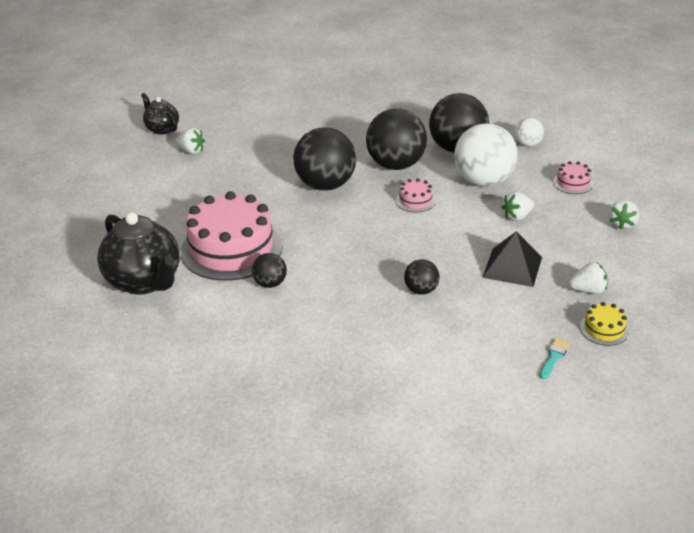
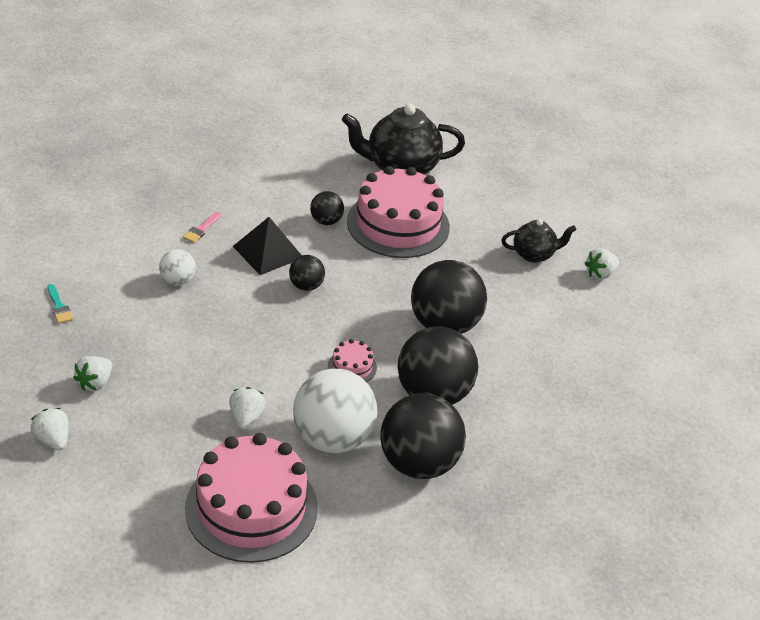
camera: 120 degrees right, 5 degrees up
(162, 129) = (669, 275): black teapot -> black teapot (534, 254)
(364, 341) = (201, 229): none -> pink brush
(421, 290) = (220, 290): black ball -> black ball (306, 286)
(512, 267) = (181, 360): black pyramid -> black pyramid (268, 252)
(528, 144) = (367, 533): white ball -> white ball (178, 280)
(573, 183) = (251, 508): pink cake -> pink cake, size x2.38
(604, 329) = (45, 355): yellow cake -> none
(622, 224) = (143, 486): white strawberry -> white strawberry (53, 439)

